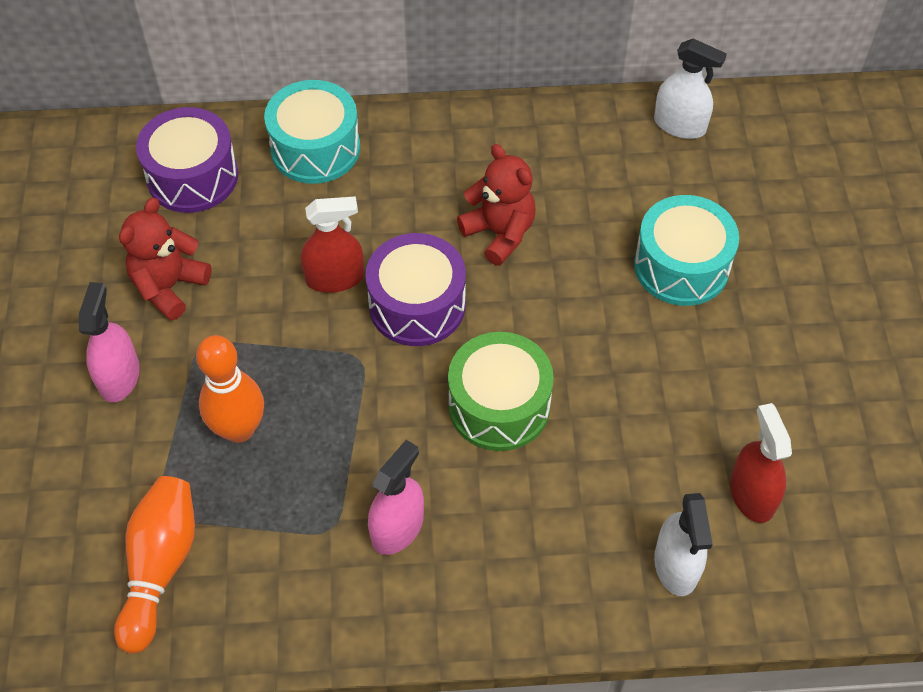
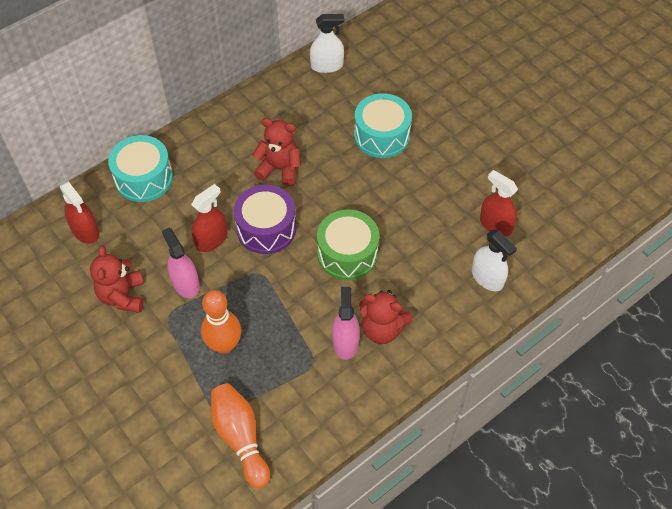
camera: 35 degrees left, 0 degrees up
(119, 377) = (135, 359): pink spray bottle -> pink spray bottle (185, 283)
(192, 176) = (85, 231): purple drum -> red spray bottle
(462, 542) = (382, 329): none -> red teddy bear

